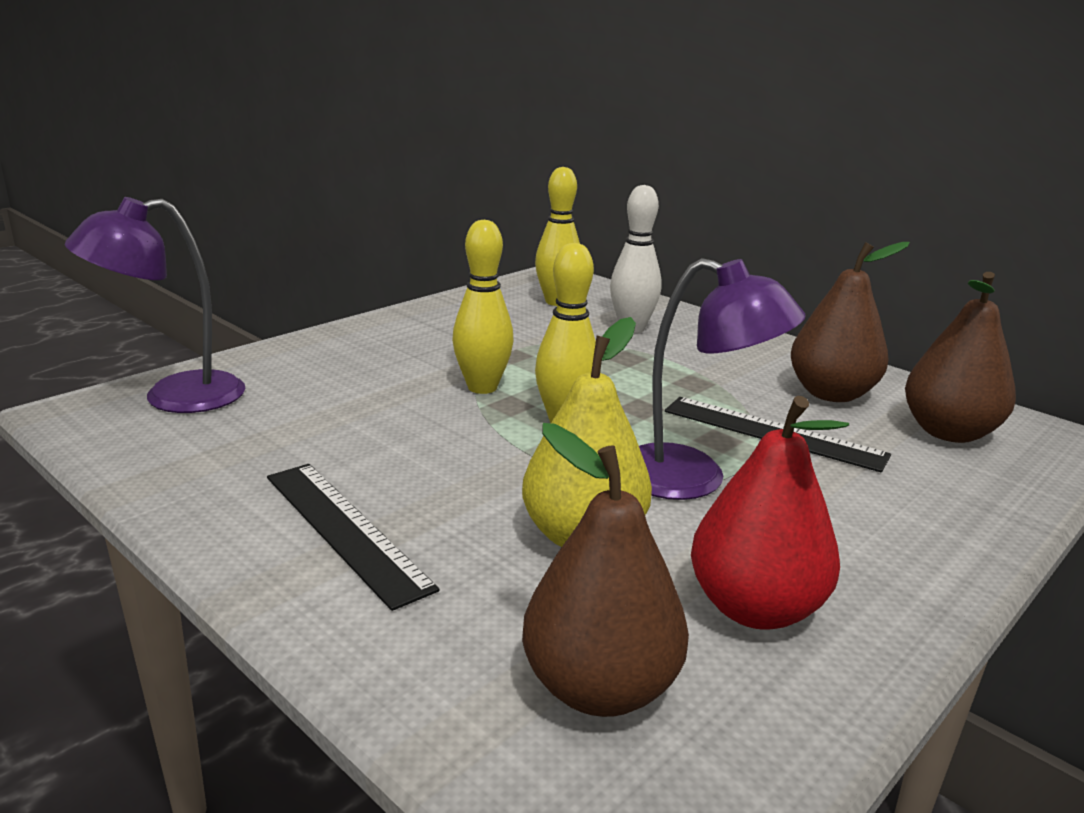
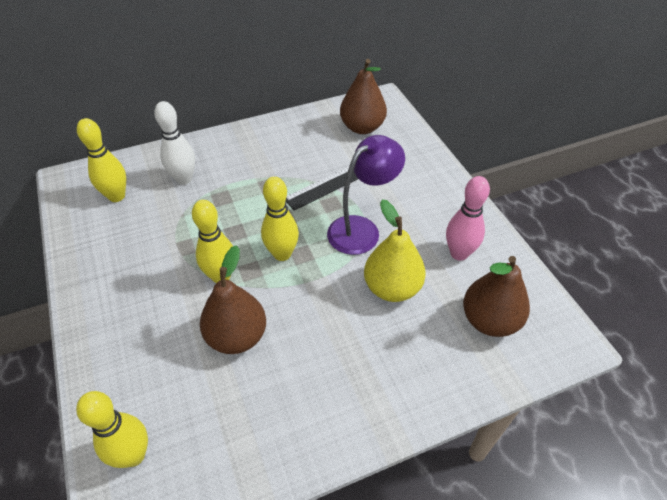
camera: 65 degrees left, 25 degrees up
(174, 397) = (133, 455): purple lamp -> yellow bowling pin
(345, 529) = (349, 382): black ruler -> none
(755, 608) = (459, 253): red pear -> pink bowling pin
(831, 394) = (309, 143): brown pear -> brown pear (237, 336)

